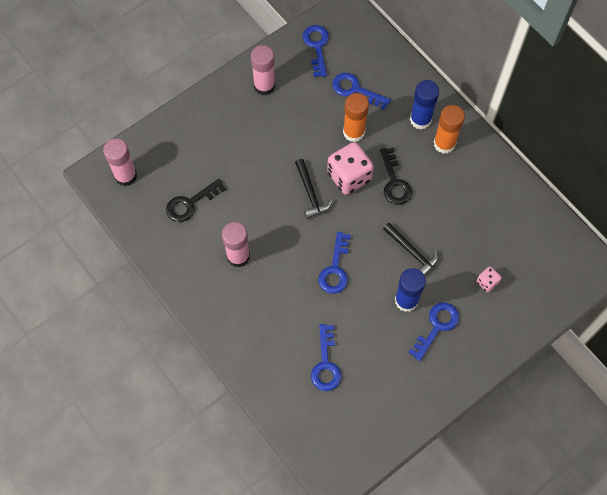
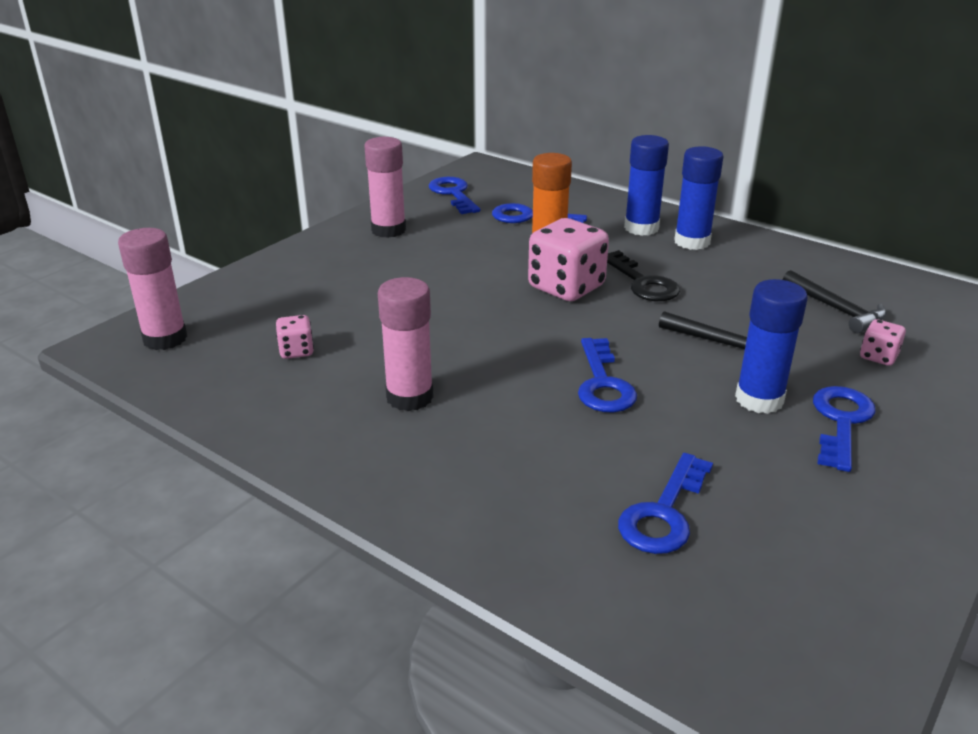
camera: 15 degrees left, 35 degrees down
(190, 203) = (296, 351): black key -> pink dice
(310, 193) = (512, 311): black hammer -> black hammer (836, 309)
(326, 364) = (664, 513): blue key -> blue key turned 45 degrees clockwise
(444, 143) = (692, 242): orange glue stick -> blue glue stick

